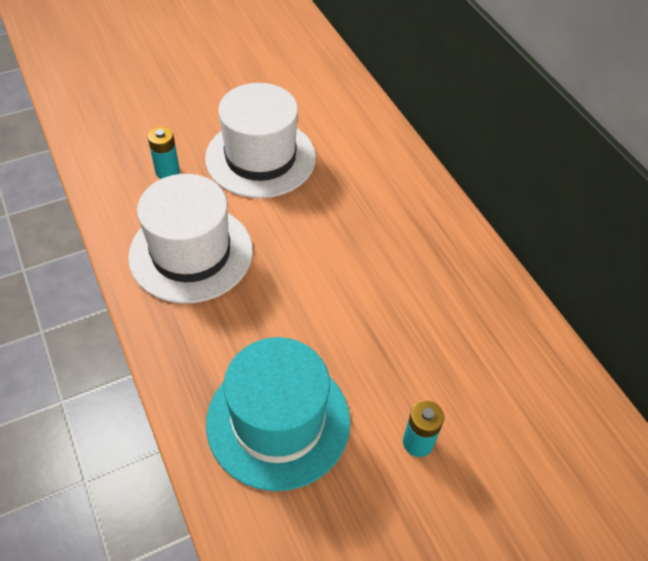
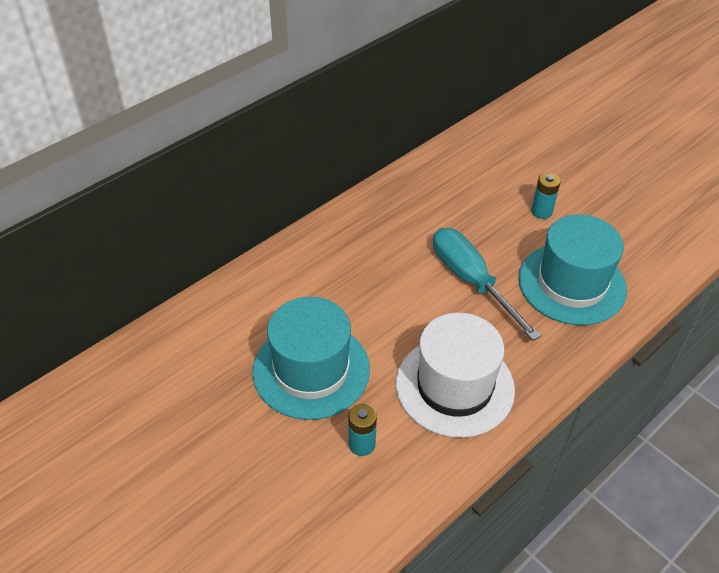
camera: 105 degrees left, 5 degrees down
(260, 158) = (311, 370): white hat -> turquoise hat
(321, 315) = (471, 281): none -> turquoise screwdriver

